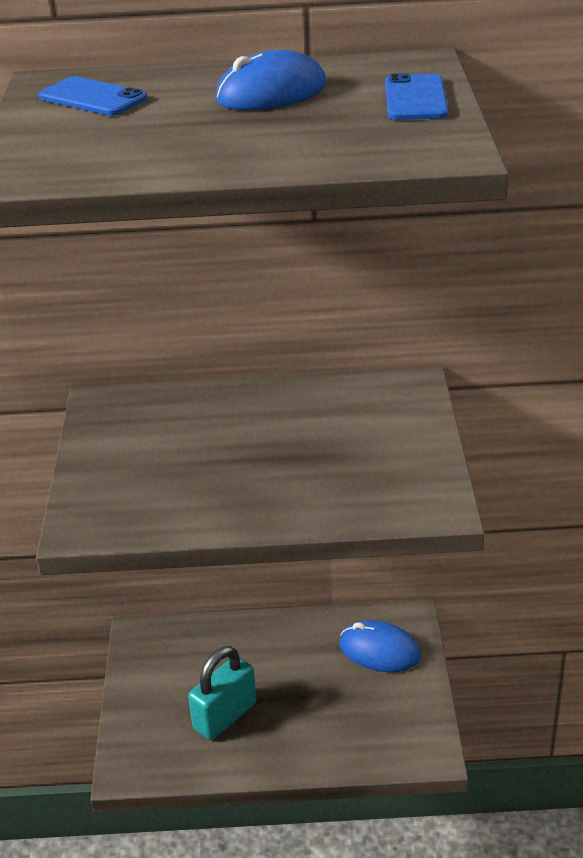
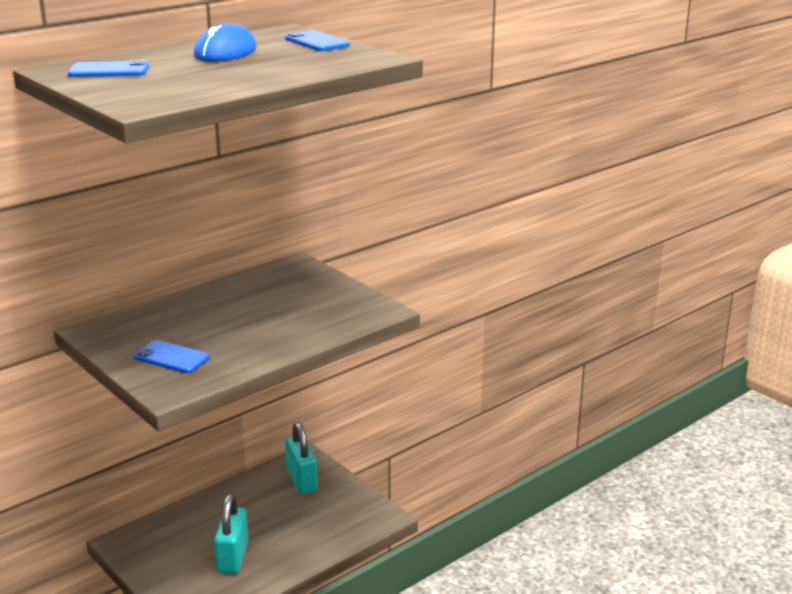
camera: 40 degrees left, 10 degrees down
(134, 478) = (172, 357): none -> blue phone
(379, 650) = (302, 480): blue mouse -> turquoise padlock

